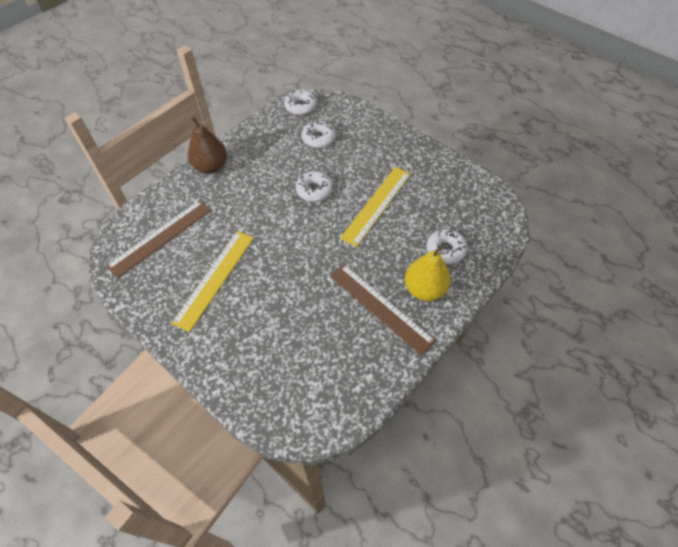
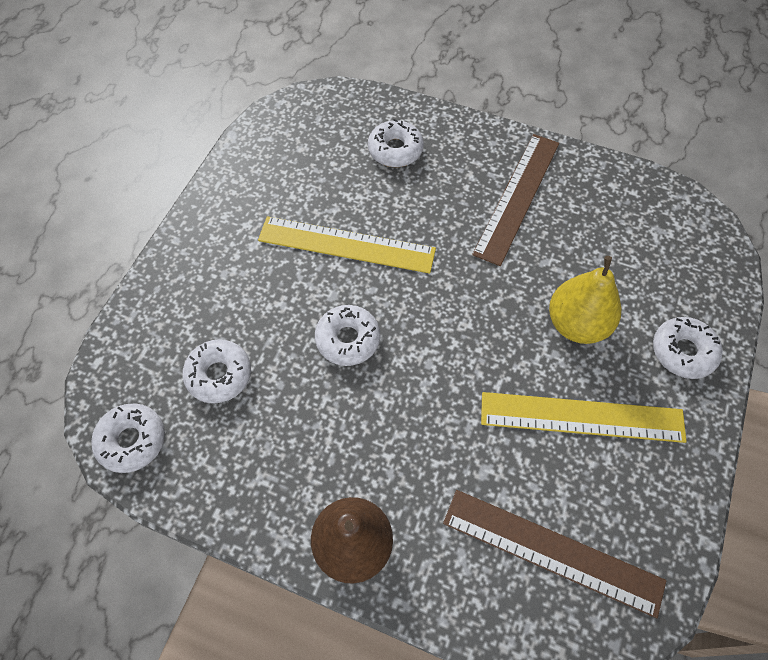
camera: 110 degrees left, 5 degrees up
(222, 353) = (683, 352): none -> white donut
(424, 289) = (467, 159): yellow pear -> yellow pear (577, 324)

